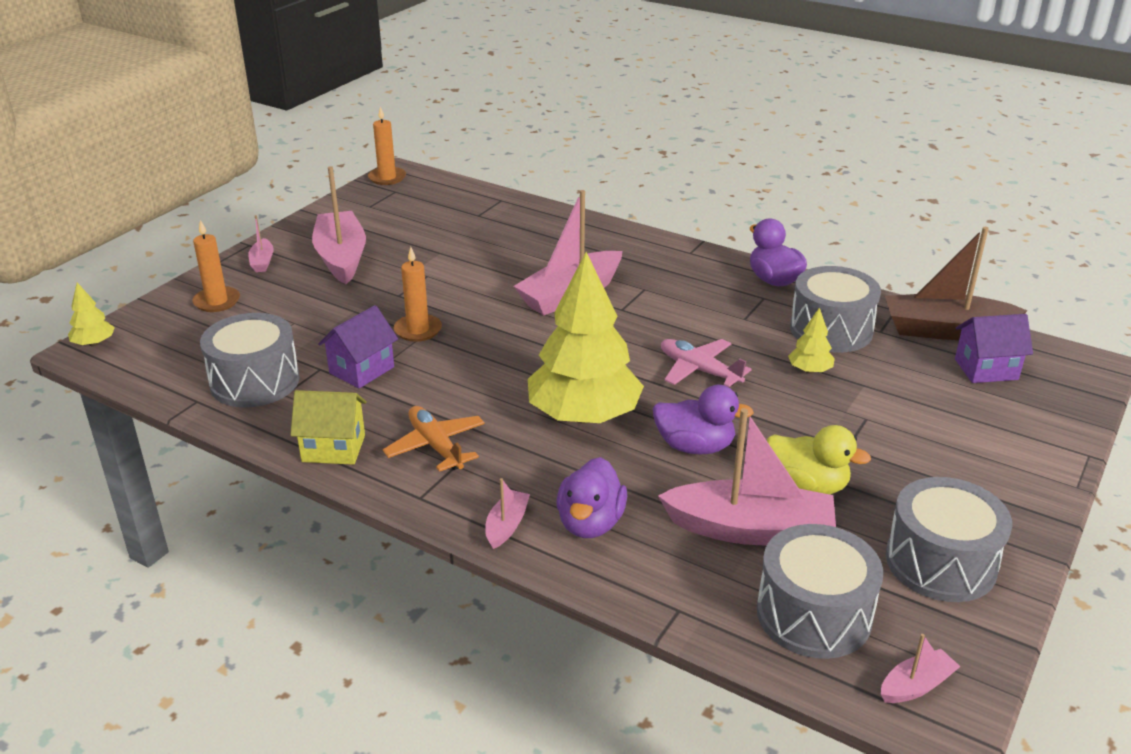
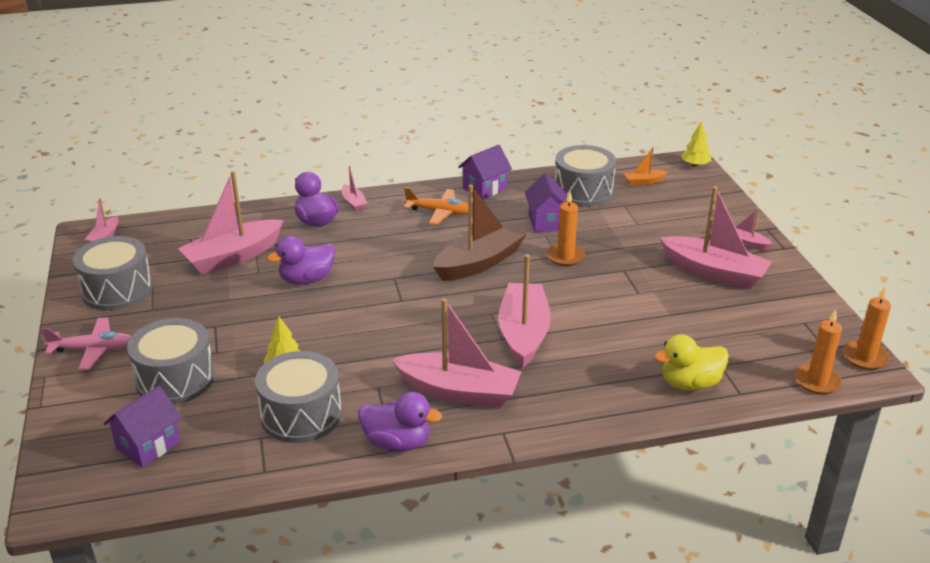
camera: 135 degrees right, 0 degrees up
(181, 356) = (644, 182): none -> orange boat
(217, 301) = (702, 210): orange candle -> orange candle (817, 381)
(333, 448) = (484, 188): yellow house -> purple house
(583, 416) = (390, 263): yellow tree -> none
(684, 286) = (459, 391): none -> pink boat
(699, 370) = (360, 326): pink plane -> pink plane (93, 350)
(807, 486) = (221, 291): yellow duck -> yellow duck (690, 383)
(813, 614) = (170, 239): grey drum -> grey drum (175, 379)
(945, 330) = (204, 472): brown boat -> brown boat (479, 262)

